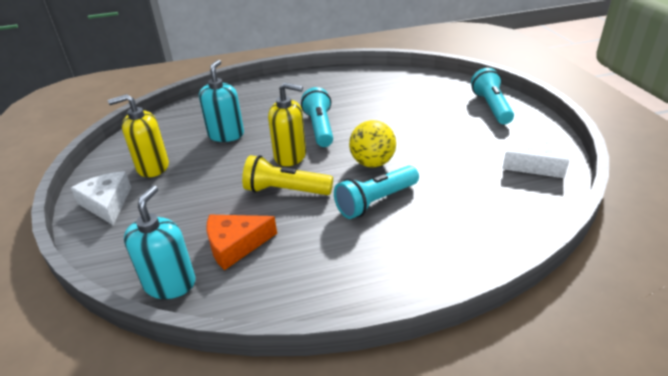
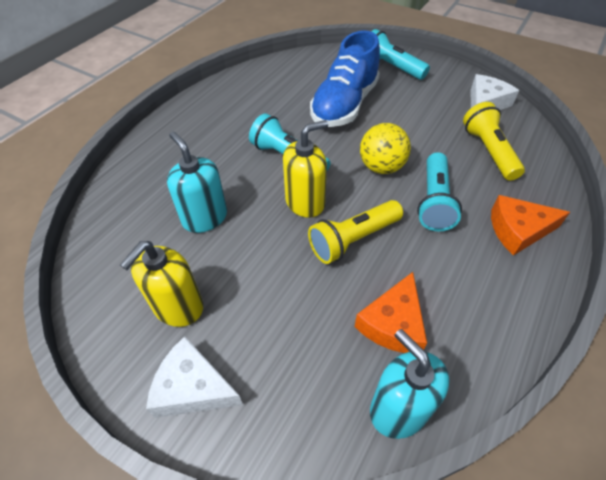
camera: 45 degrees left, 15 degrees up
(409, 115) = (344, 105): none -> blue shoe
(410, 255) = (518, 230): none -> orange cheese
(479, 196) = (488, 151): none -> yellow flashlight

